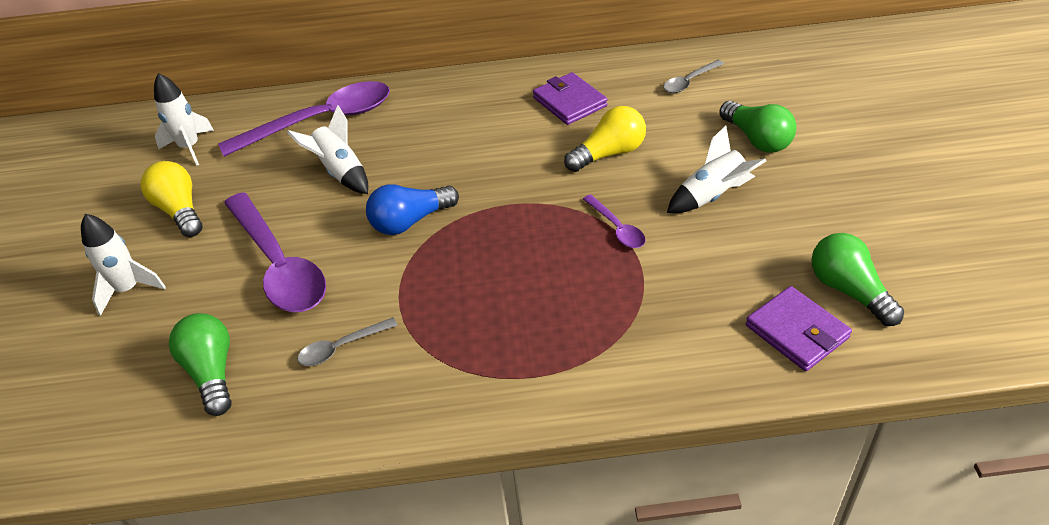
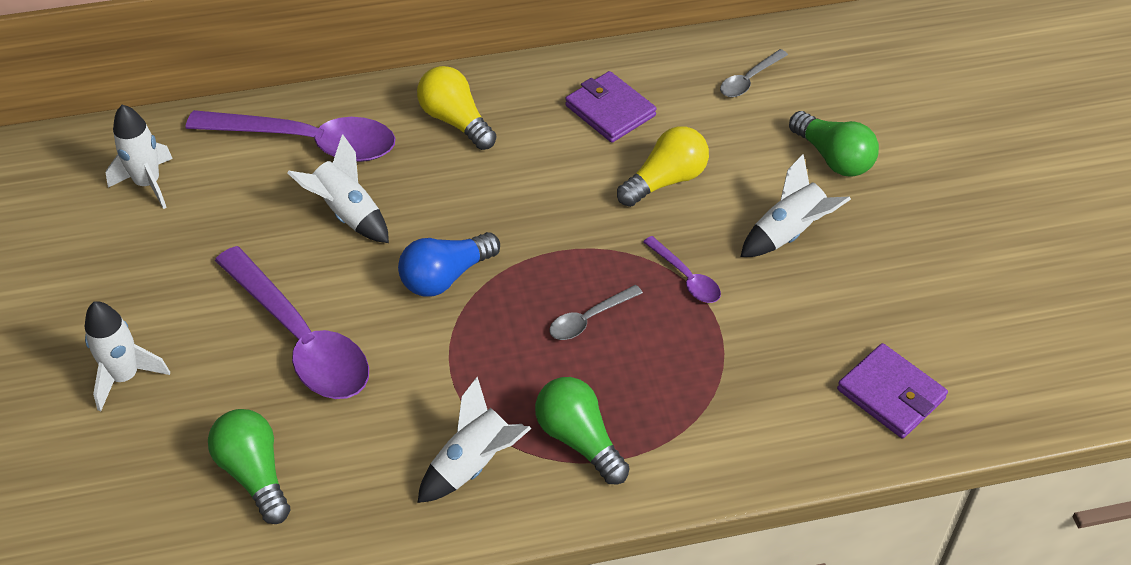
camera: 10 degrees left, 5 degrees up
(180, 211) = (159, 271): yellow light bulb -> yellow light bulb (455, 121)
(322, 121) = (308, 142): purple spoon -> purple spoon turned 45 degrees clockwise
(341, 347) = (397, 437): grey spoon -> grey spoon (588, 319)
(403, 374) = (473, 464): none -> white rocket
(849, 290) = (942, 344): green light bulb -> green light bulb (579, 439)

